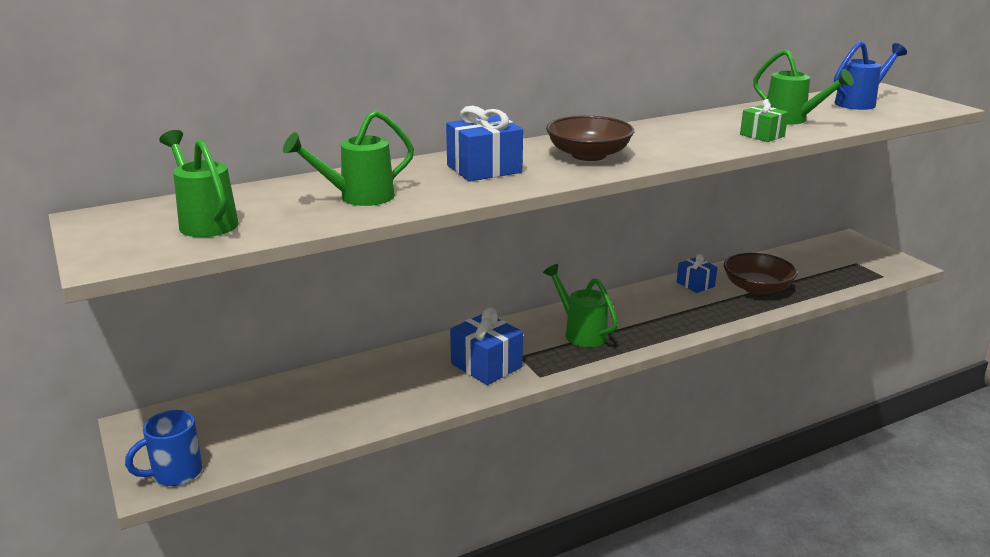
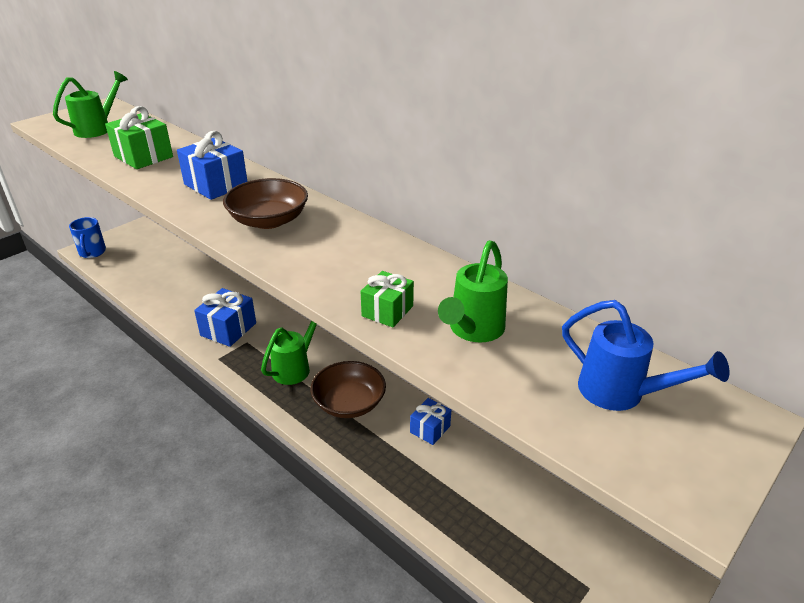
camera: 70 degrees right, 10 degrees up
(175, 473) = (92, 253): blue mug -> blue mug turned 135 degrees counterclockwise
(357, 197) = (143, 157): green watering can -> green gift
(757, 288) = (448, 482): brown bowl -> brown bowl (349, 403)

